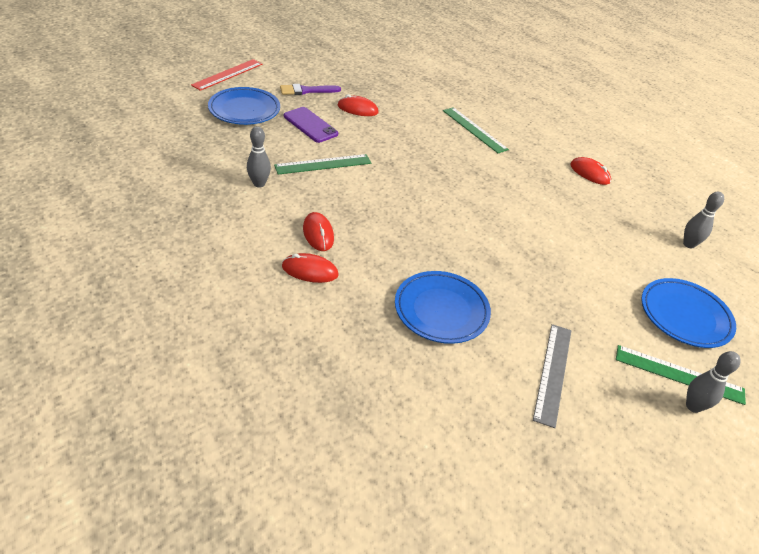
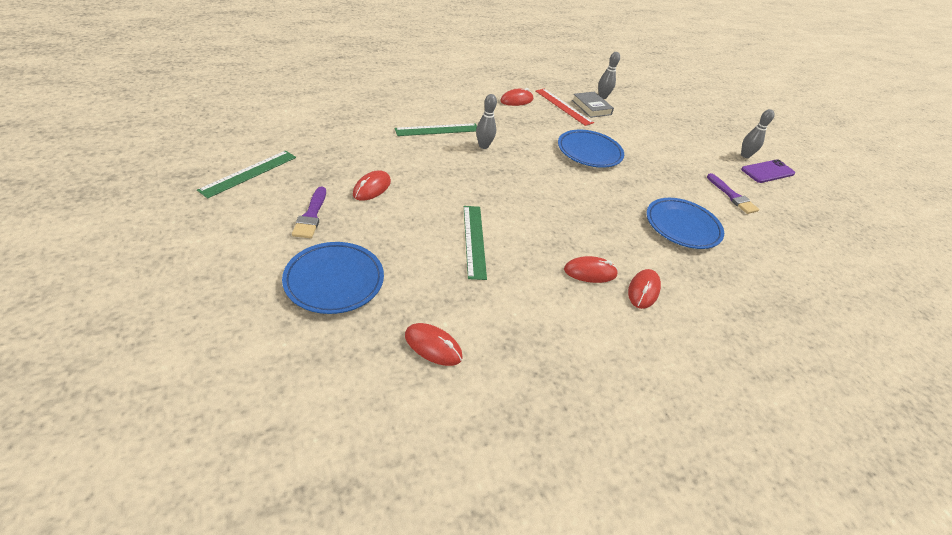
camera: 75 degrees left, 0 degrees up
(197, 156) = (433, 346): none -> red mouse
(228, 74) = (225, 280): red ruler -> red ruler (563, 106)
(259, 184) = (502, 299): grey bowling pin -> grey bowling pin (483, 146)
(310, 125) = (392, 231): purple phone -> purple phone (767, 171)
(553, 372) = (732, 196): grey ruler -> purple brush
(645, 234) = (591, 107): none -> grey book
(679, 374) = (721, 150): green ruler -> green ruler (249, 173)
(684, 316) = (671, 127): blue plate -> blue plate (589, 152)

